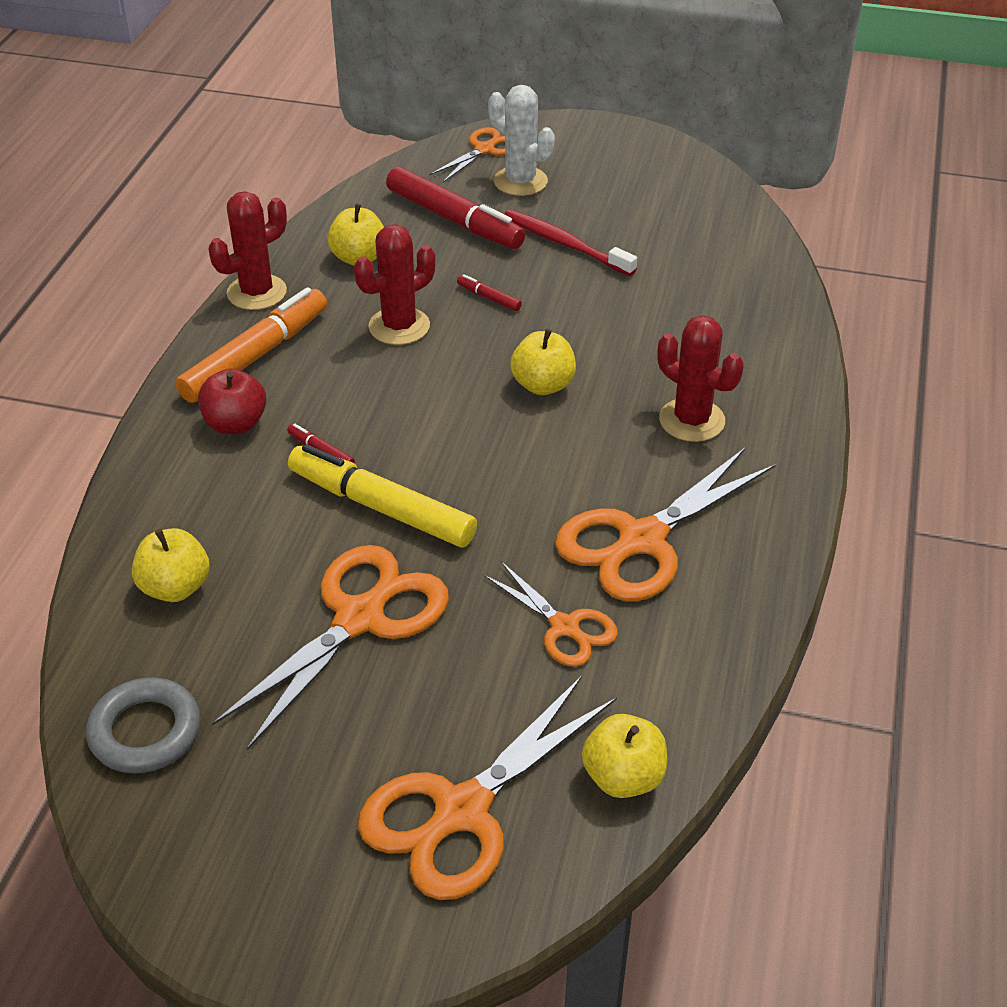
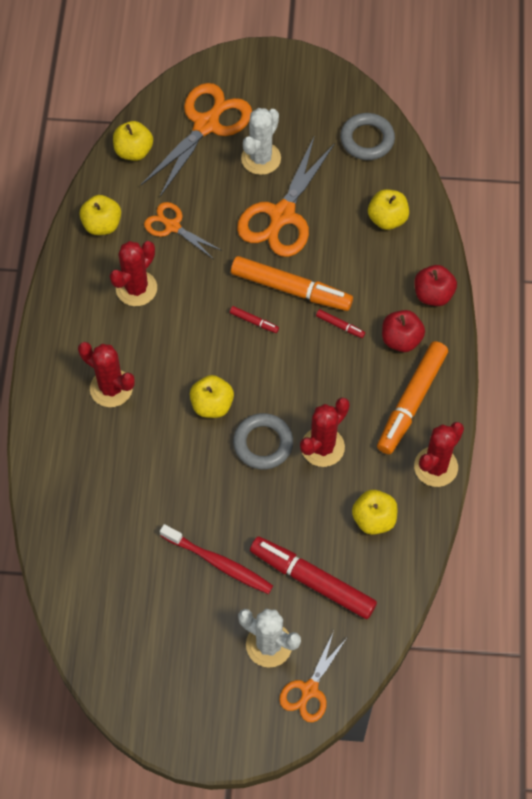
camera: 170 degrees right, 20 degrees up
(157, 472) = (433, 294): none -> red apple
(368, 725) = (261, 158): none -> white cactus
(381, 507) = (291, 289): yellow marker -> orange marker
(480, 339) = (263, 443): none -> grey ring
(488, 298) = (265, 488): red marker -> red marker (254, 321)
(641, 541) = (136, 288): orange scissors -> red cactus
(696, 647) = (102, 225): none -> yellow apple

